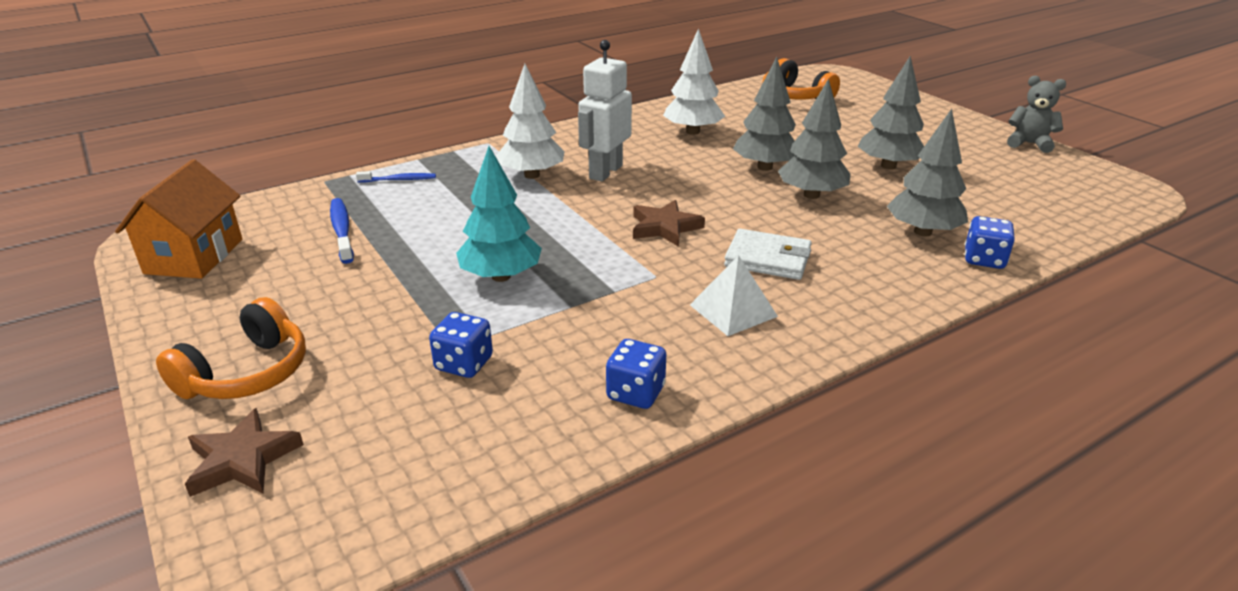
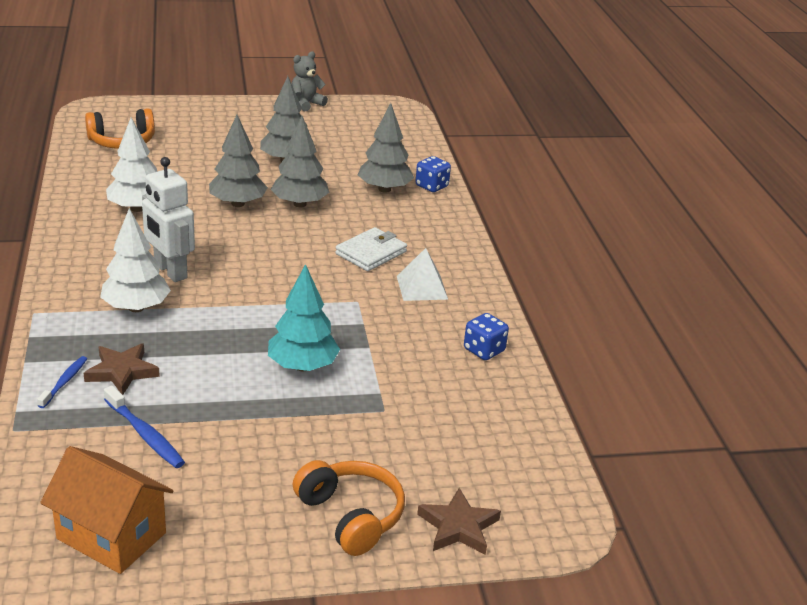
camera: 70 degrees left, 0 degrees up
(342, 231) = (145, 434): blue toothbrush -> blue toothbrush turned 135 degrees counterclockwise
(464, 364) = (408, 409): blue dice -> none
(664, 227) = (292, 275): brown star -> brown star (122, 372)

